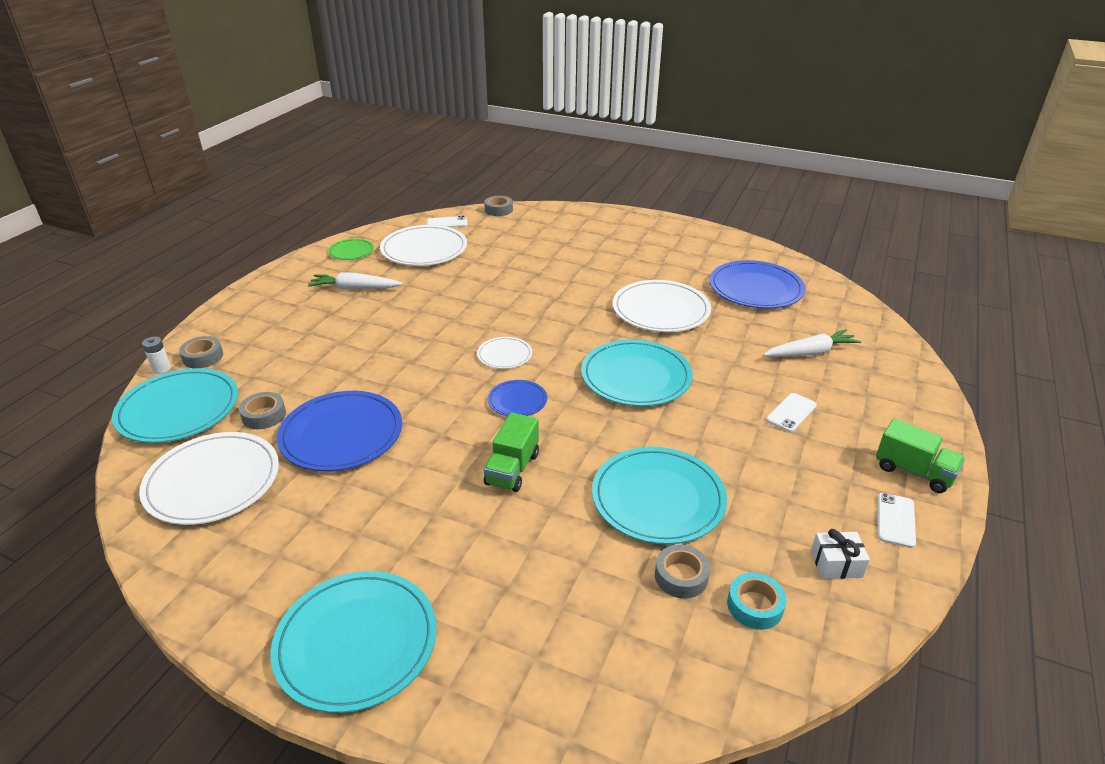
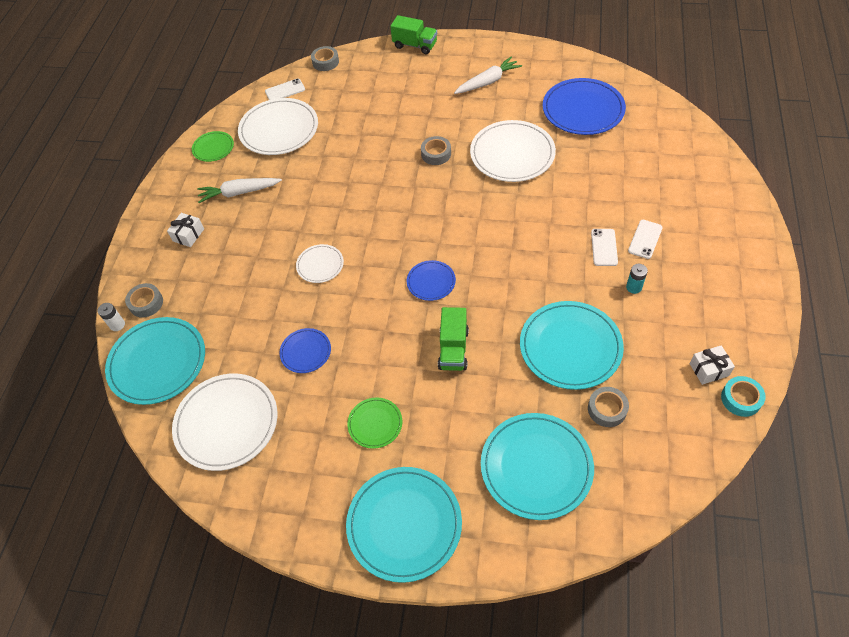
camera: 10 degrees left, 20 degrees up
(264, 415) = (232, 350): grey tape -> grey tape (436, 154)
(283, 311) = (188, 235): none -> white gift
(341, 434) = (305, 352): blue plate -> blue plate, size x0.52
(380, 522) = (375, 424): none -> green plate
(504, 355) = (401, 236): white plate -> white plate (320, 265)
(636, 377) = (516, 233): turquoise plate -> turquoise plate (536, 467)
(755, 606) = (663, 419): turquoise tape -> turquoise tape (741, 399)
(761, 456) = (633, 287): none -> turquoise battery
(810, 352) = (645, 172): white carrot -> white carrot (488, 82)
(896, 520) = (741, 321): white phone -> white phone (604, 247)
(913, 472) = (745, 273): green truck -> green truck (415, 45)

